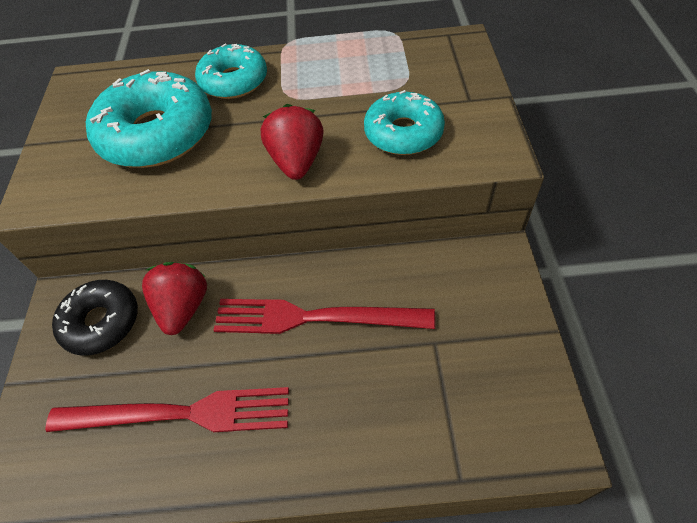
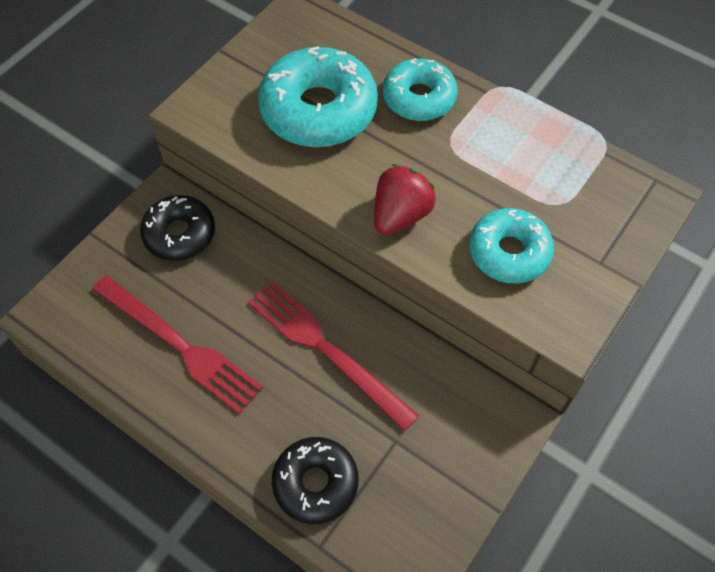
camera: 35 degrees right, 5 degrees up
(183, 307) = (242, 266): red strawberry -> none
(406, 429) = (315, 483): none -> black donut

